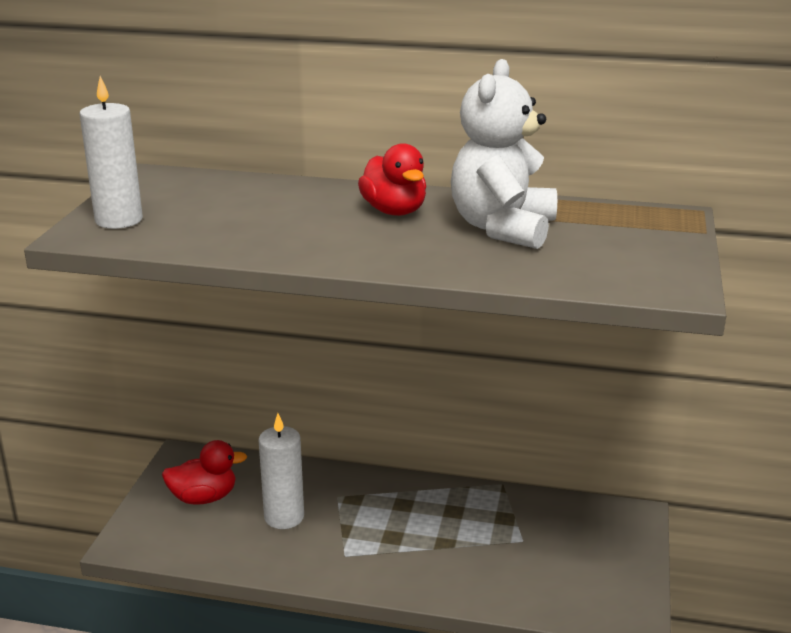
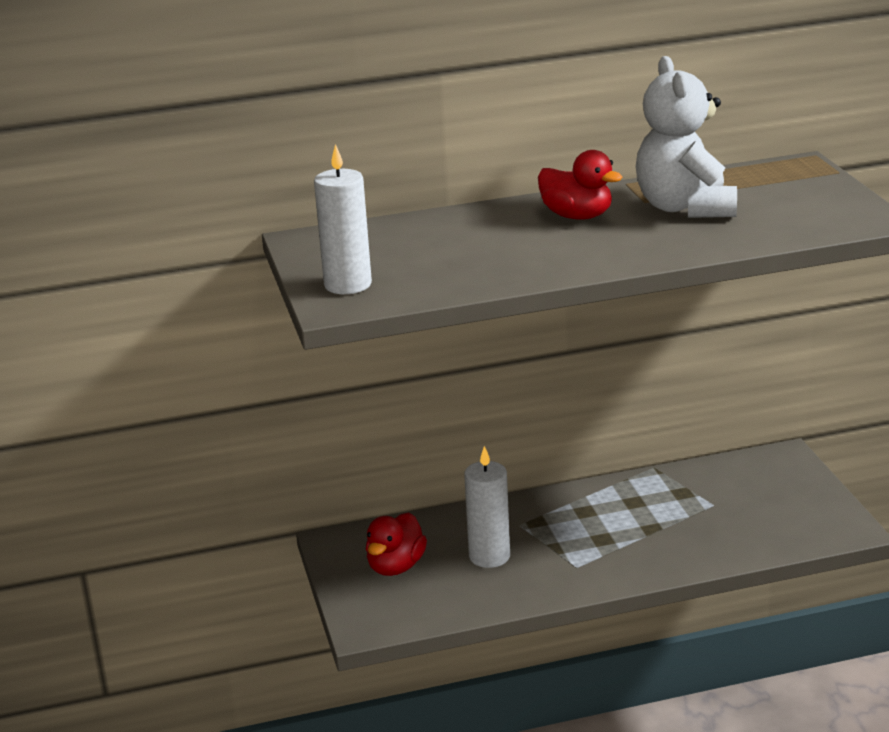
camera: 25 degrees left, 0 degrees up
(204, 498) = (396, 567): red duck -> red duck turned 150 degrees clockwise

